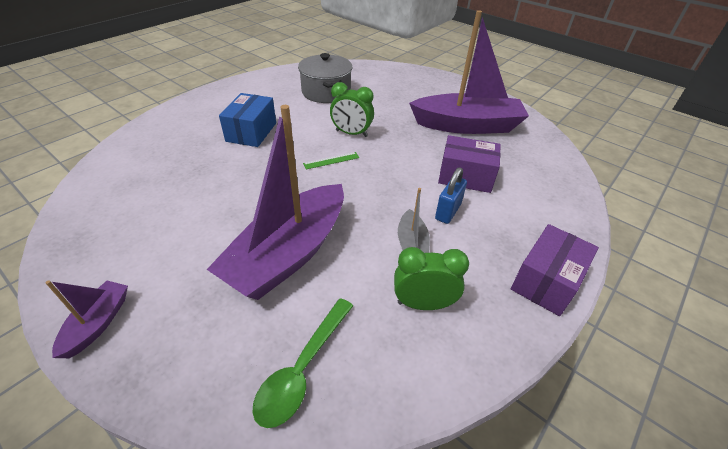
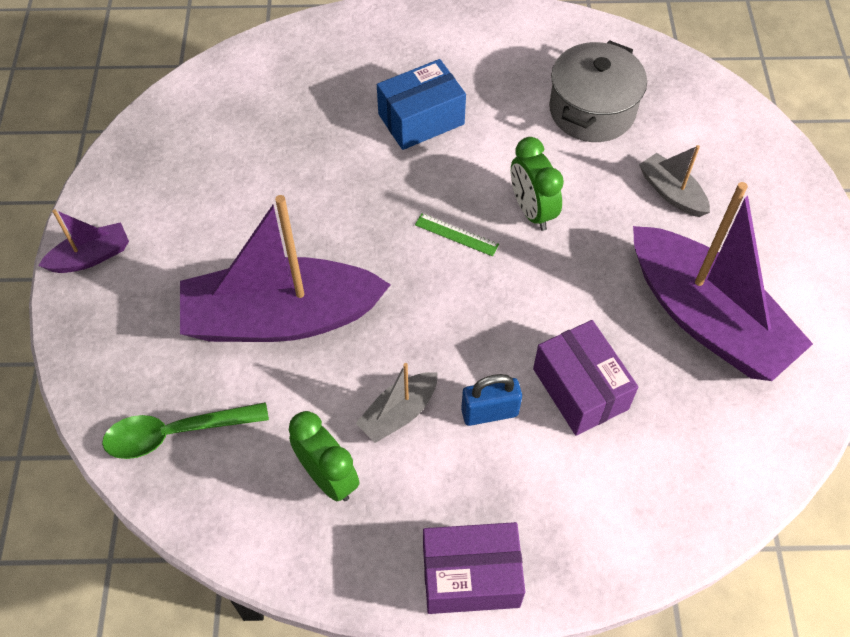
camera: 50 degrees right, 15 degrees up
(395, 99) = (671, 193): none -> grey boat

